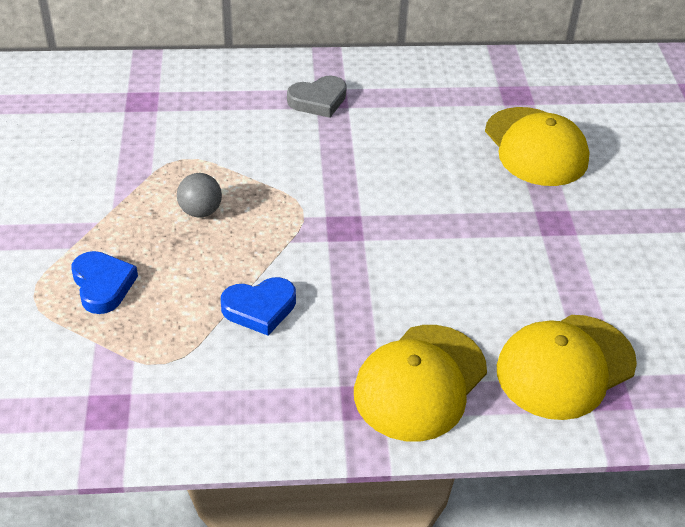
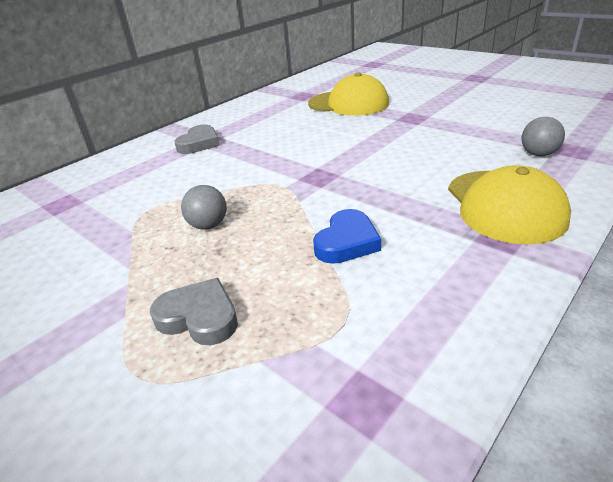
camera: 40 degrees left, 10 degrees down
(103, 285) = (199, 317): blue heart -> grey heart
(565, 366) = (538, 154): yellow cap -> grey ball

